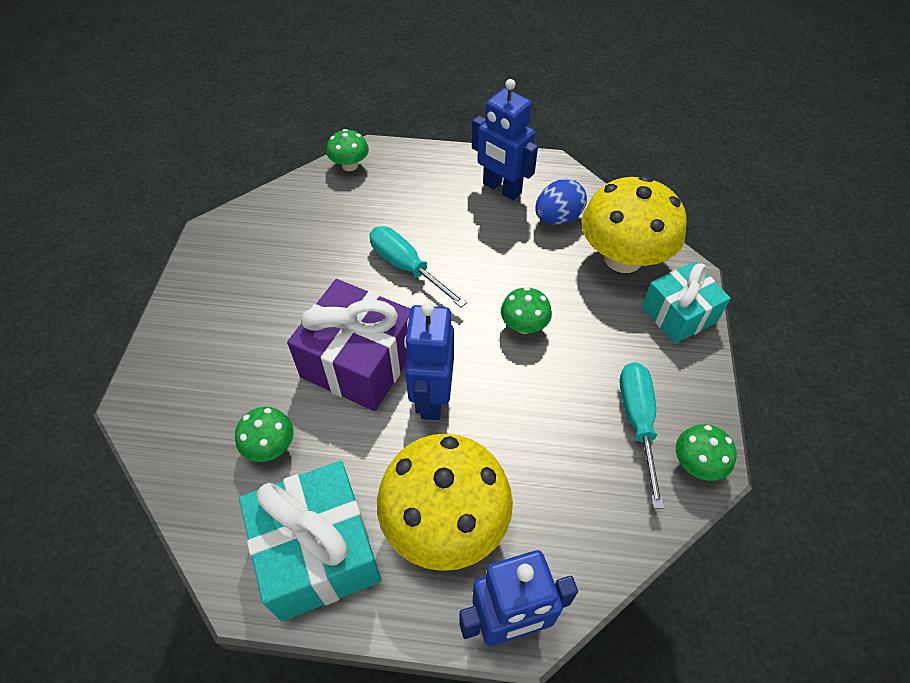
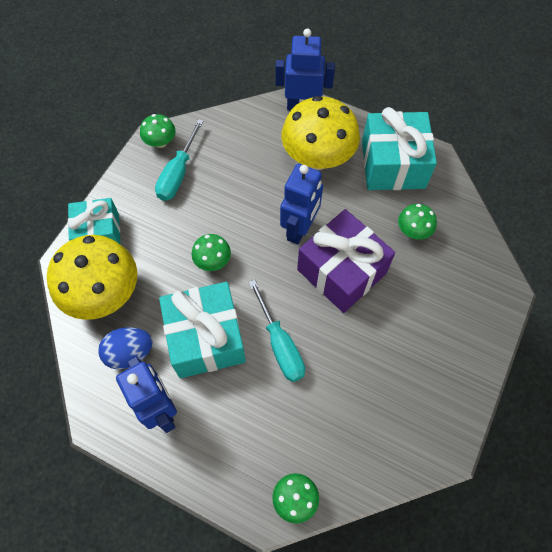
camera: 160 degrees left, 10 degrees up
(488, 251) = (206, 338): none -> turquoise gift

